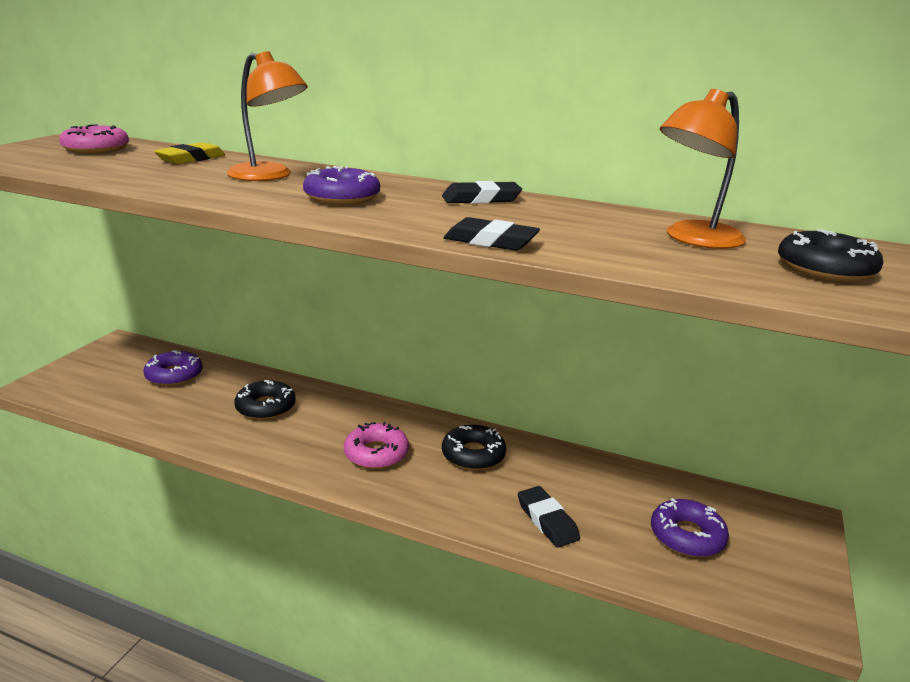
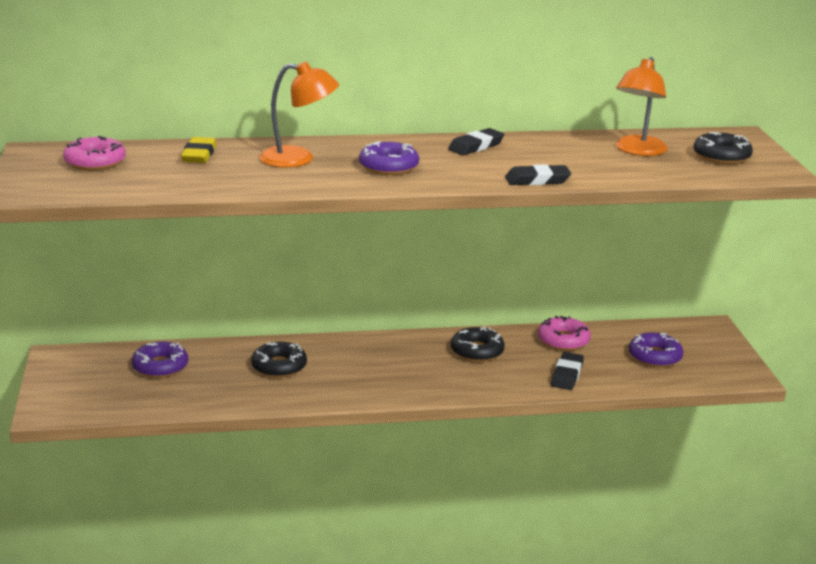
camera: 30 degrees left, 0 degrees up
(376, 453) = (409, 371): pink donut -> pink donut (563, 340)
(547, 520) = (567, 375): black eraser -> black eraser turned 75 degrees clockwise

